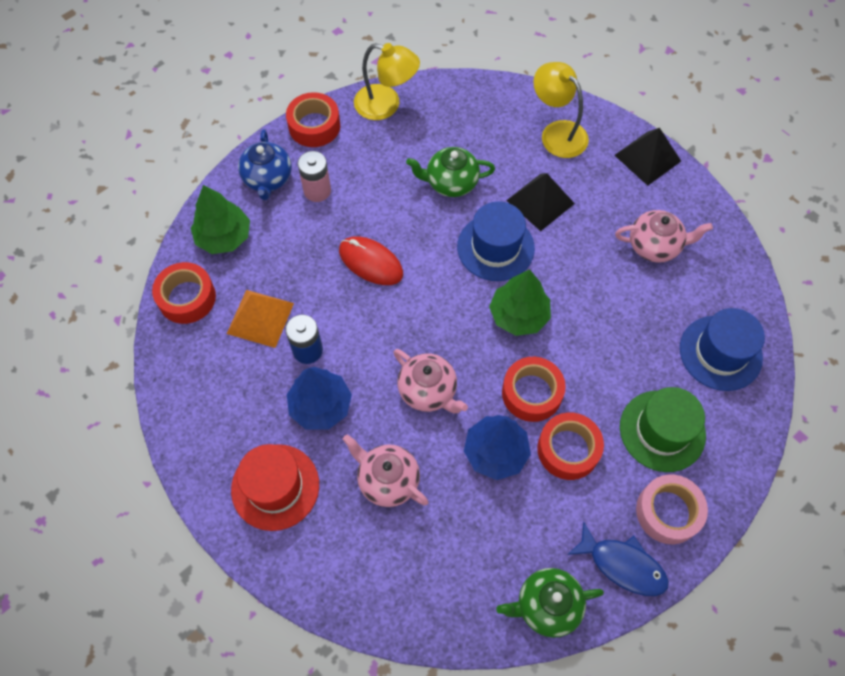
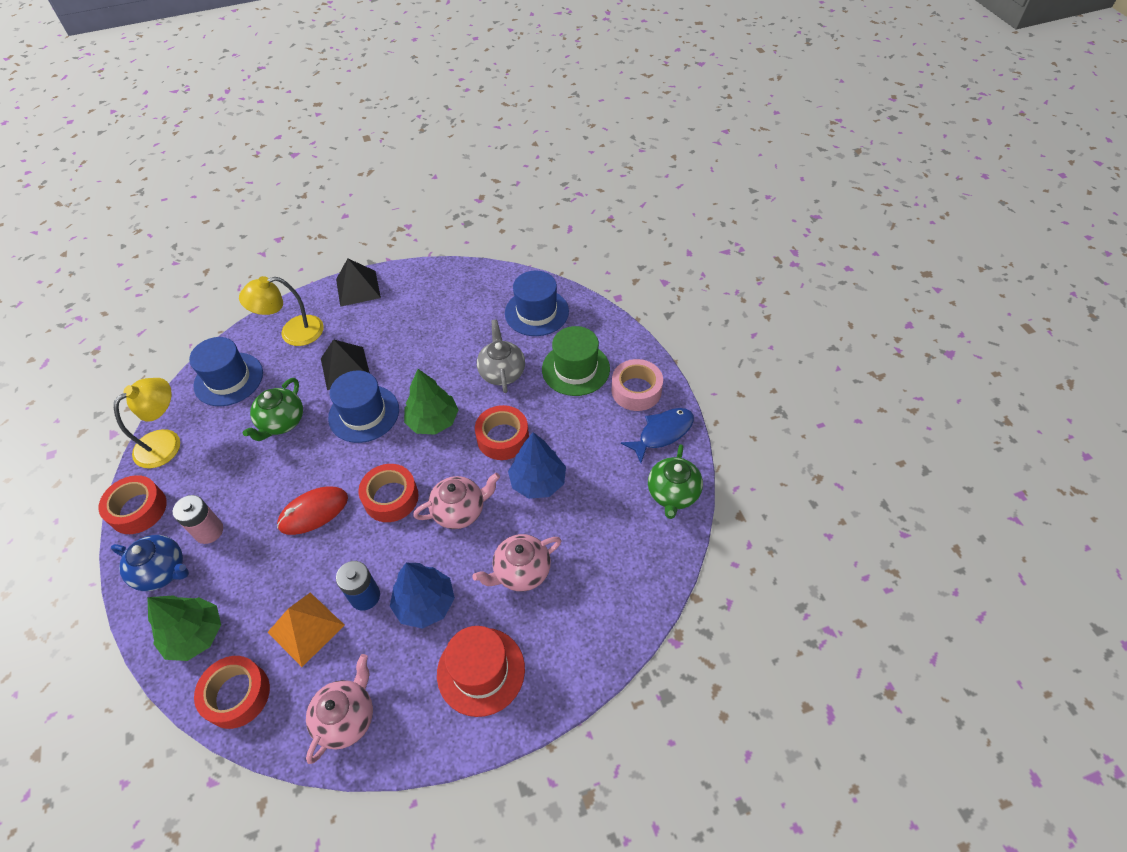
camera: 65 degrees left, 10 degrees down
(475, 112) = (228, 379): none -> blue hat
(568, 449) = (560, 432): red tape -> red tape (391, 497)
(615, 354) = (502, 372): none -> grey teapot
(655, 246) = (432, 314): pink teapot -> pink teapot (347, 717)

